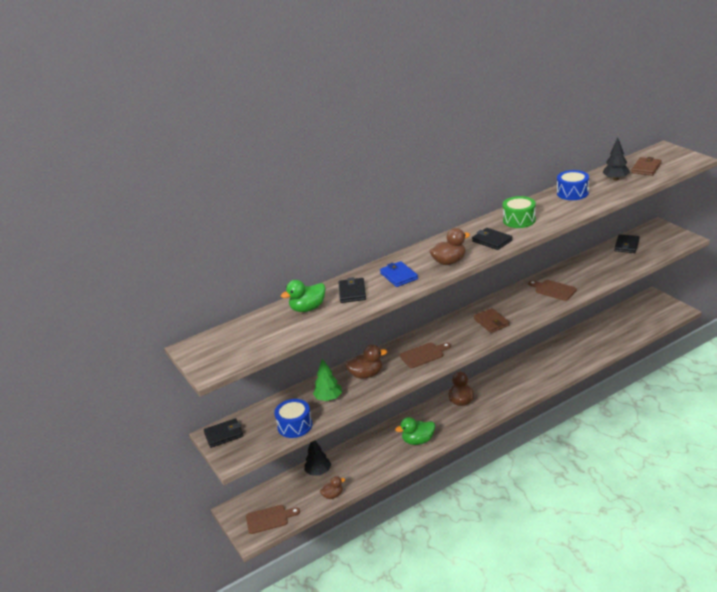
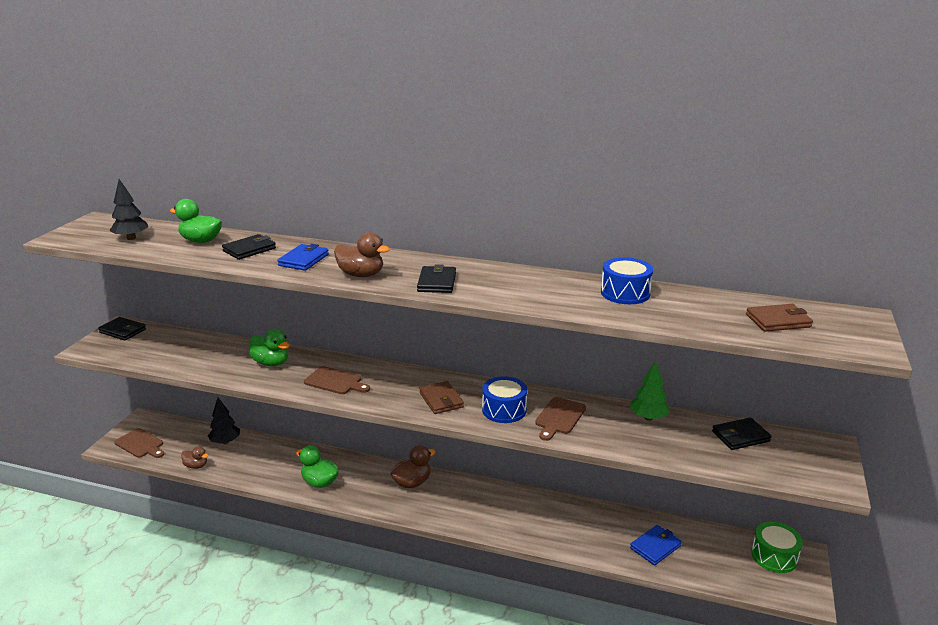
camera: 45 degrees right, 5 degrees down
(295, 426) = (157, 359): blue drum -> blue drum (504, 410)
(328, 398) = (214, 358): green tree -> green tree (648, 417)
(366, 374) = (271, 363): brown duck -> green duck
(491, 322) = (441, 400): brown wallet -> brown wallet turned 45 degrees counterclockwise
(519, 220) = (508, 282): green drum -> green drum (774, 556)
(553, 290) = (559, 417): brown cutting board -> brown cutting board turned 150 degrees counterclockwise
(605, 337) = (655, 547): none -> blue wallet
(615, 179) = (710, 309): black tree -> black tree (131, 238)

